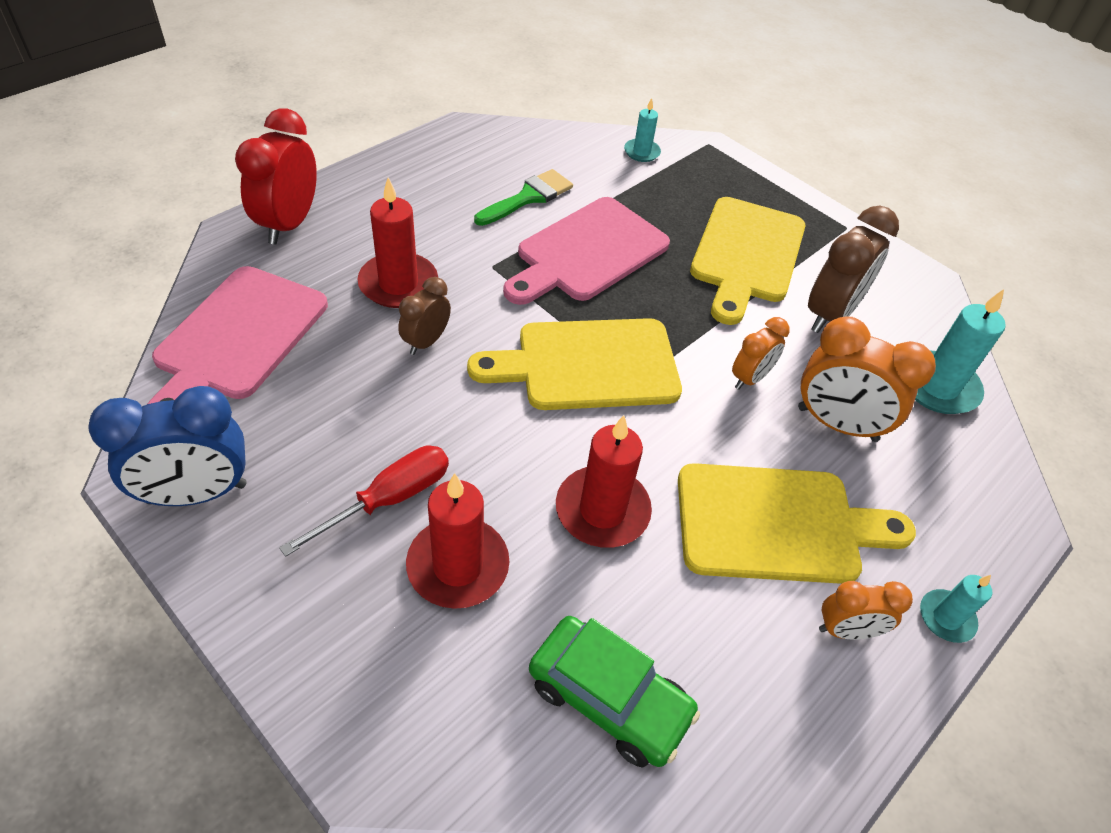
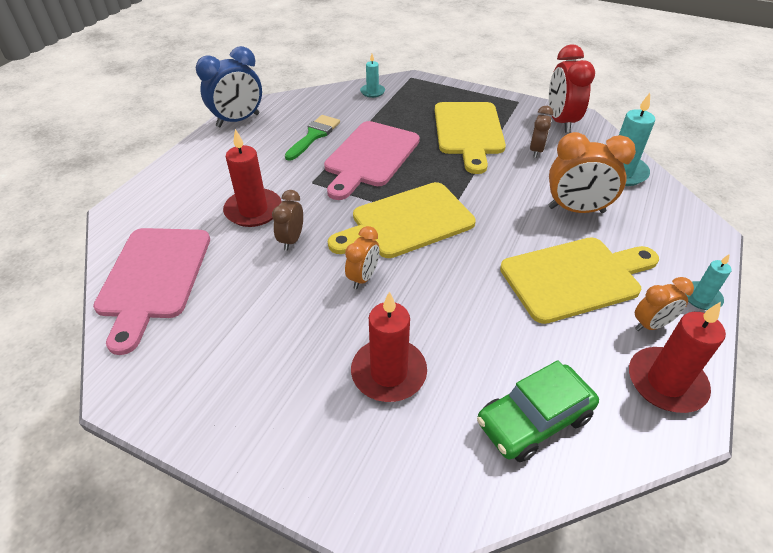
camera: 15 degrees left, 5 degrees down
(197, 493) = (174, 390): blue clock -> blue clock (238, 120)
(289, 224) = (155, 195): red clock -> red clock (560, 122)
(389, 499) = (318, 346): red screwdriver -> none
(602, 510) = (464, 305): red candle -> red candle (666, 382)
(609, 698) = (534, 420): green car -> green car turned 135 degrees clockwise
(750, 378) = (510, 200): orange clock -> orange clock (363, 278)
(830, 314) = (536, 151): brown clock -> brown clock, size x0.58

